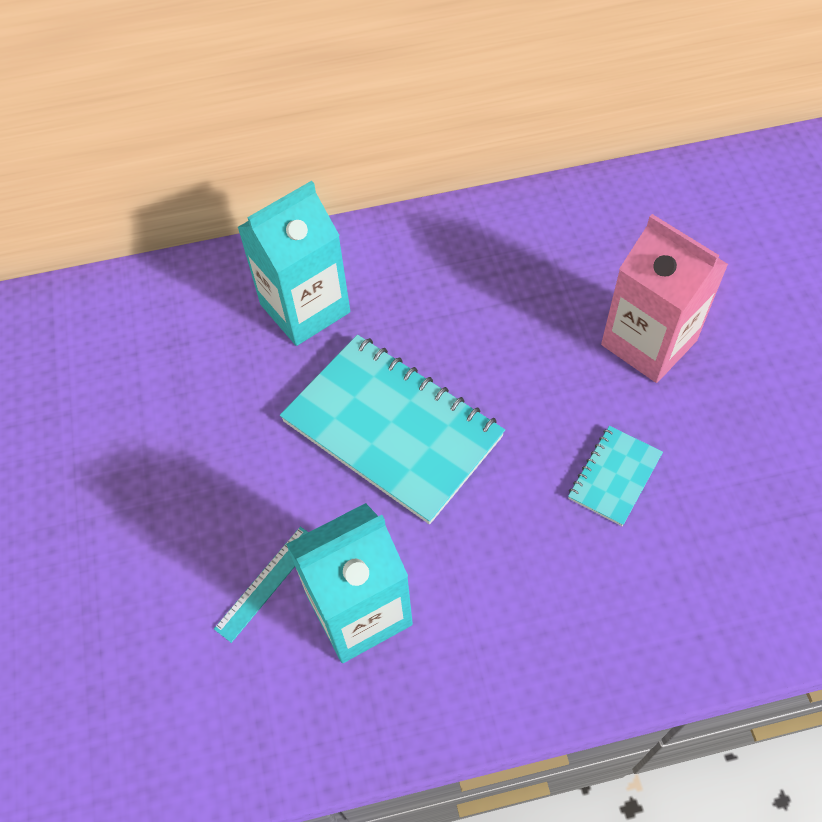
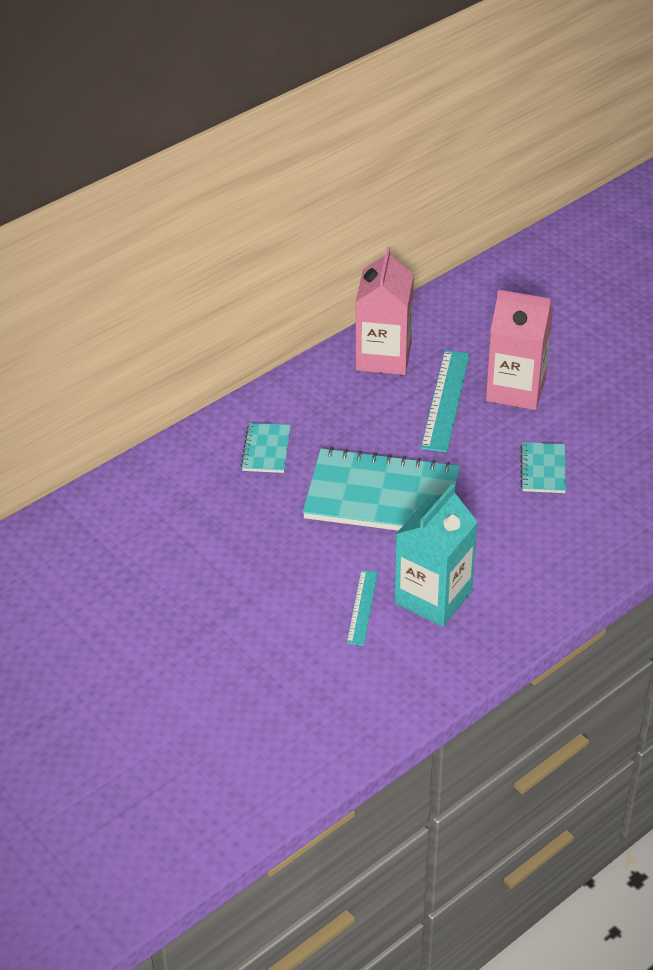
camera: 30 degrees left, 15 degrees down
(305, 308) = (266, 449): turquoise carton -> turquoise notebook
(515, 236) = (383, 357): none -> pink carton
(552, 324) = (445, 400): none -> turquoise ruler

